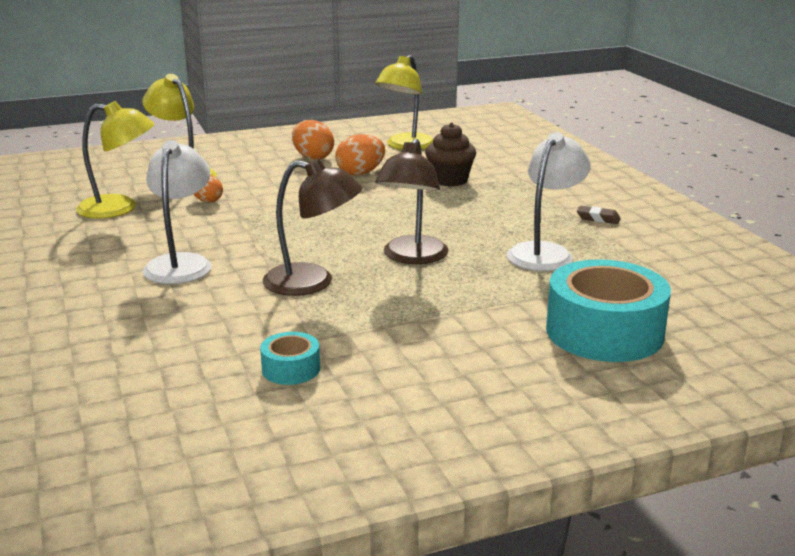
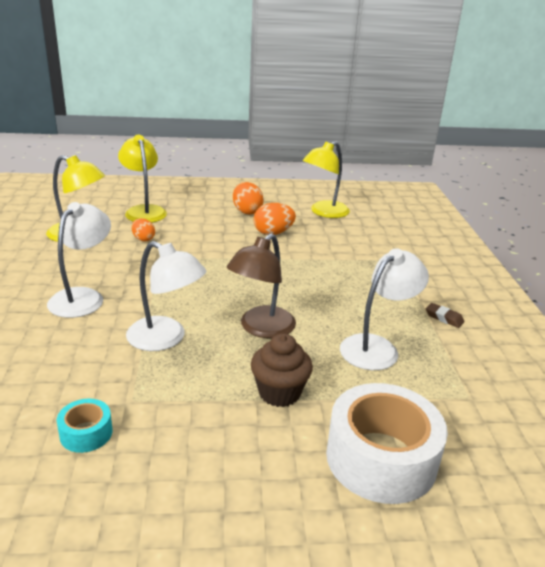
camera: 15 degrees right, 5 degrees up
(312, 282) = (166, 339): brown lamp -> white lamp
(450, 180) = (339, 252): brown cupcake -> brown cupcake (279, 393)
(604, 332) = (381, 458): turquoise tape -> white tape

